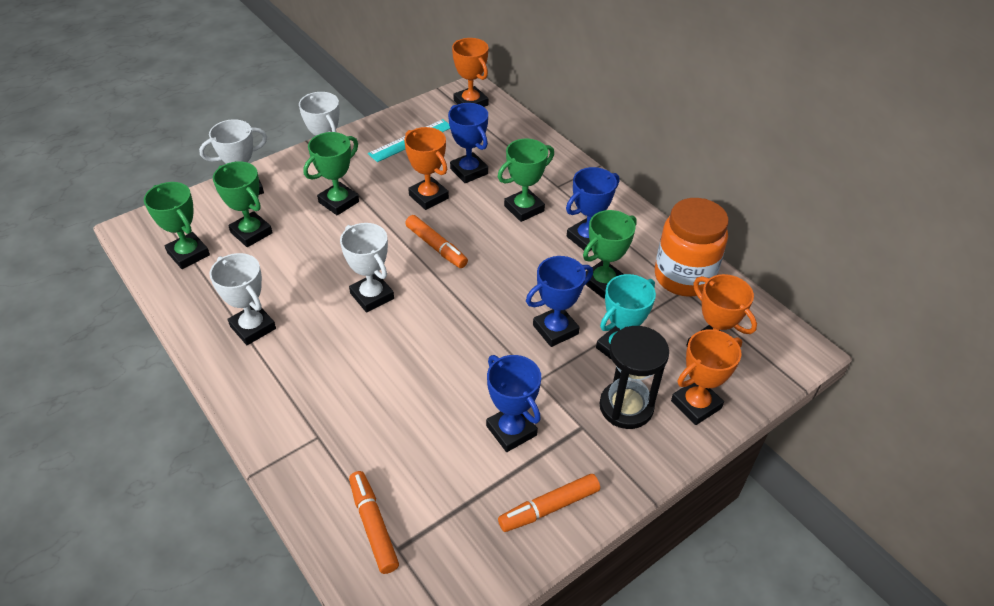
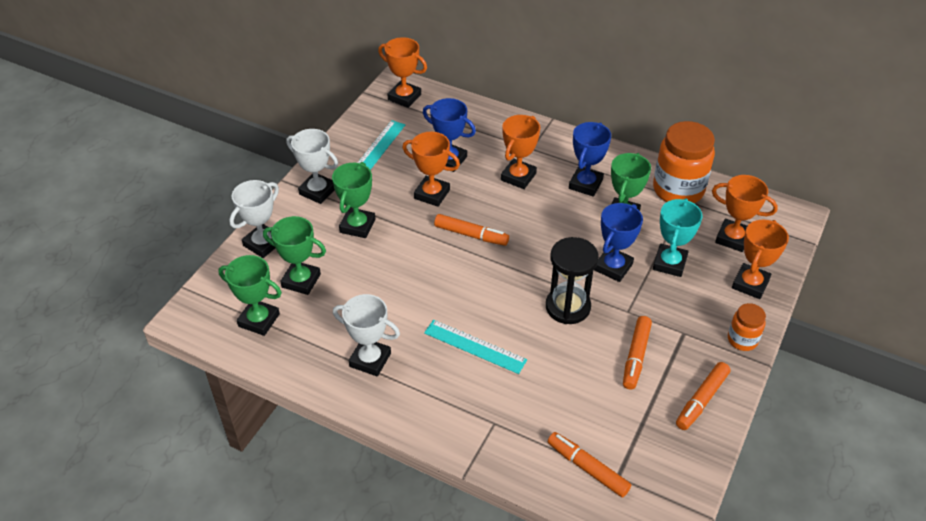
camera: 25 degrees left, 0 degrees up
(358, 354) = (475, 346): none -> turquoise ruler
(372, 296) = (450, 295): white trophy -> none
(511, 430) = (636, 356): blue trophy -> orange marker
(524, 208) = (518, 177): green trophy -> orange trophy
(626, 407) = (704, 305): black hourglass -> black hourglass (568, 307)
(643, 461) = (742, 340): none -> orange jar

